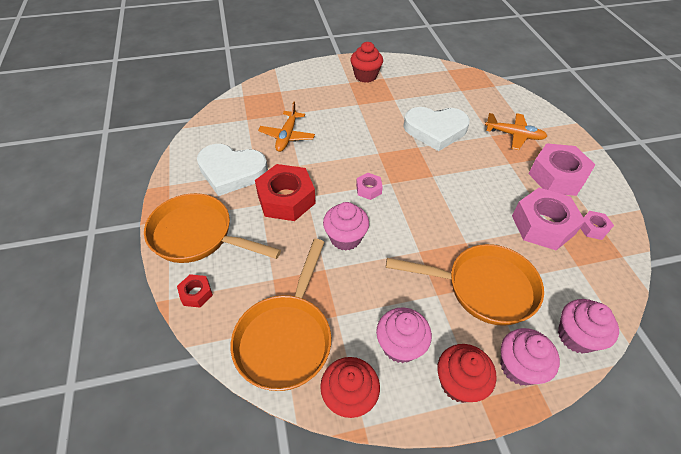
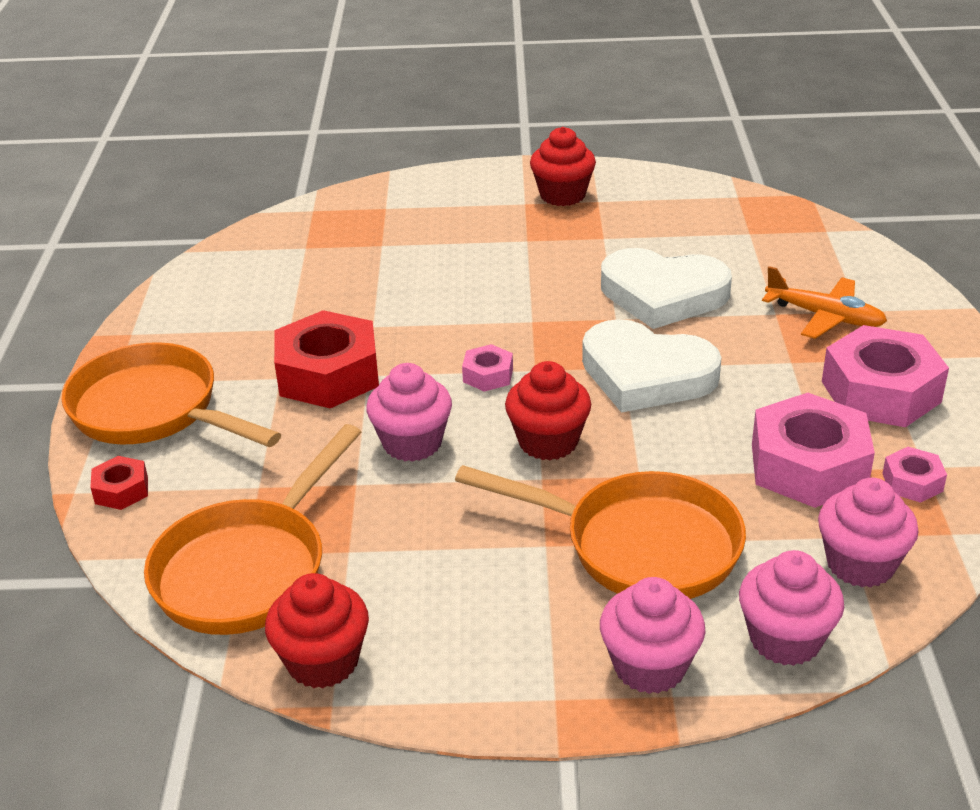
camera: 15 degrees right, 15 degrees down
(231, 172) = (247, 324): white heart -> white heart (646, 374)
(287, 136) = (369, 280): orange plane -> none
(400, 345) = (443, 606): pink cupcake -> pink cupcake (860, 564)
(459, 383) = (526, 672): red cupcake -> red cupcake (548, 442)

